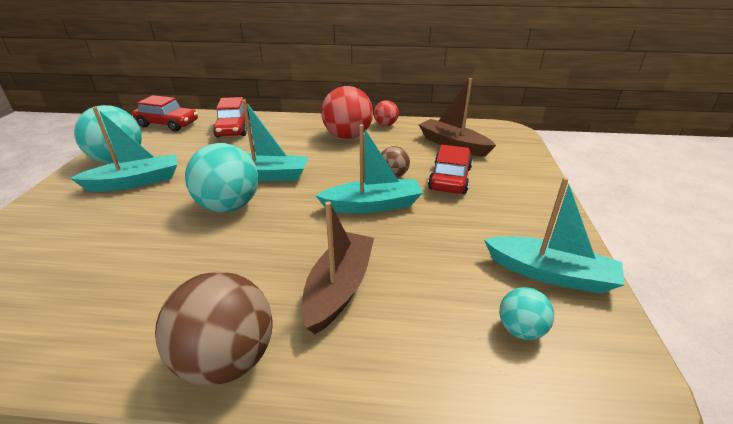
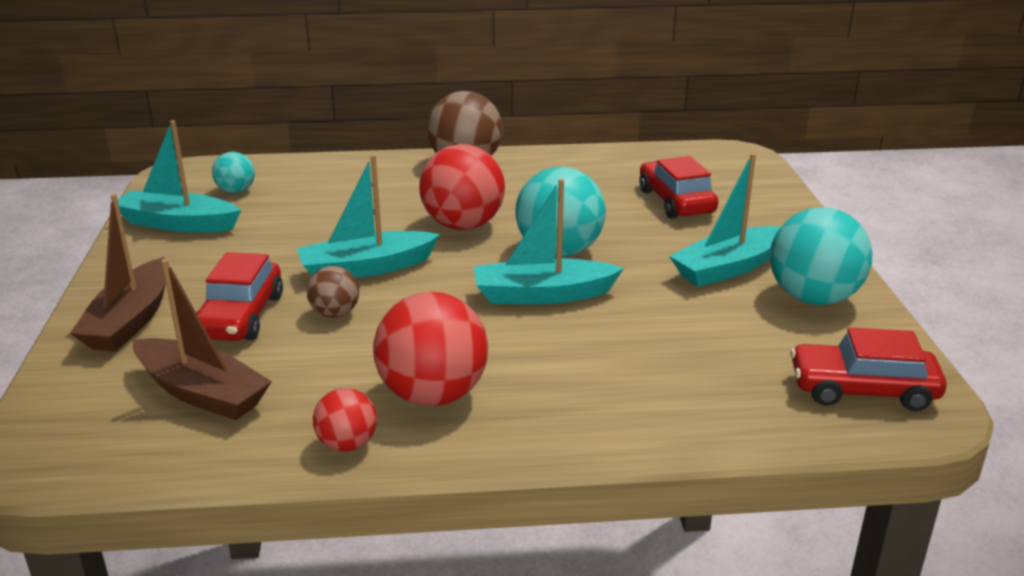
camera: 170 degrees right, 5 degrees down
(234, 128) = (701, 393): red car -> red car (676, 201)
(285, 241) = (463, 225): none -> red ball
(339, 288) = (392, 199): brown boat -> brown boat (131, 320)

